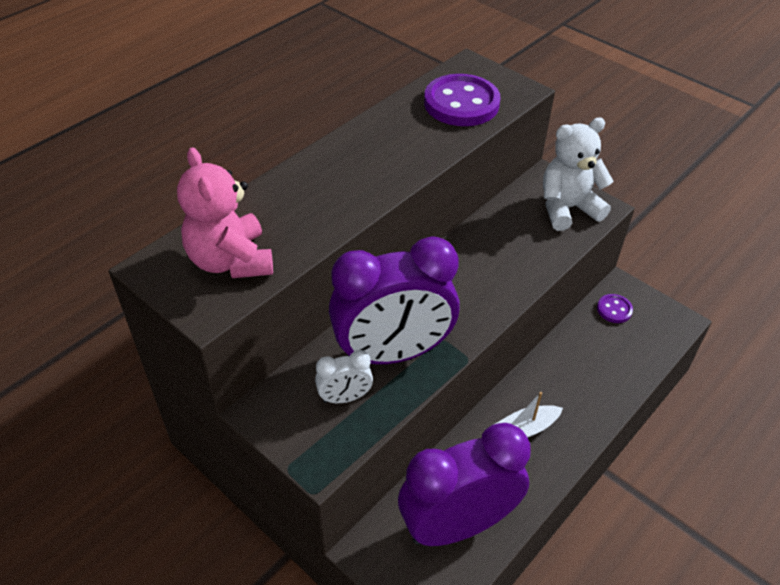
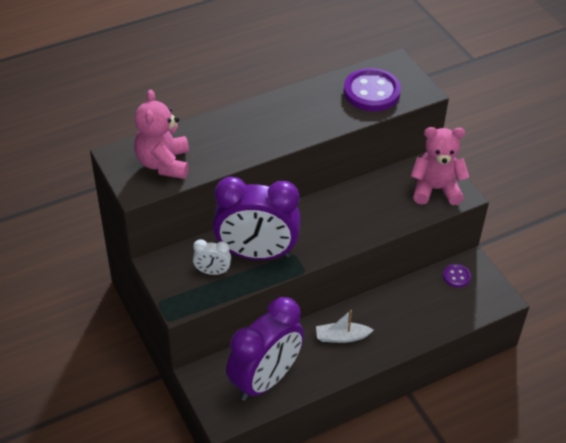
camera: 20 degrees right, 0 degrees up
(457, 525) = (265, 380): purple clock -> purple clock turned 135 degrees clockwise
(567, 208) = (435, 189): white teddy bear -> pink teddy bear

